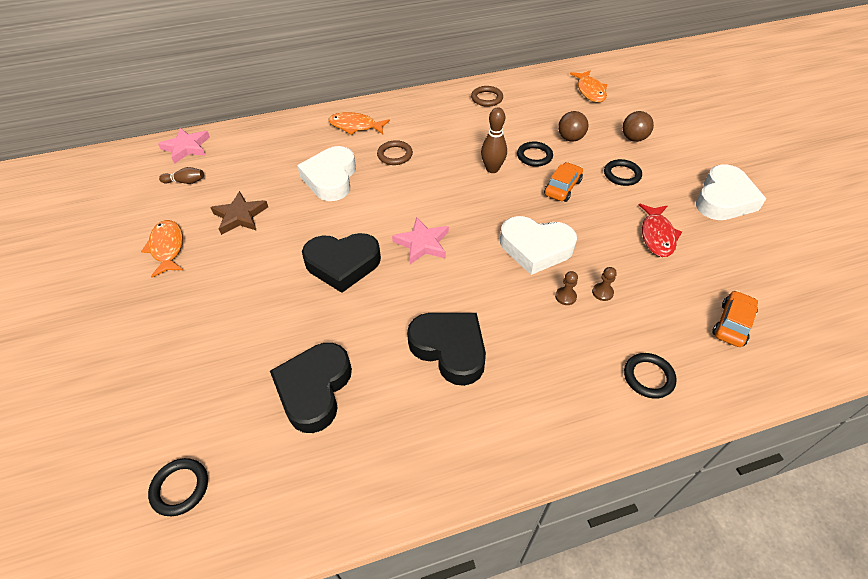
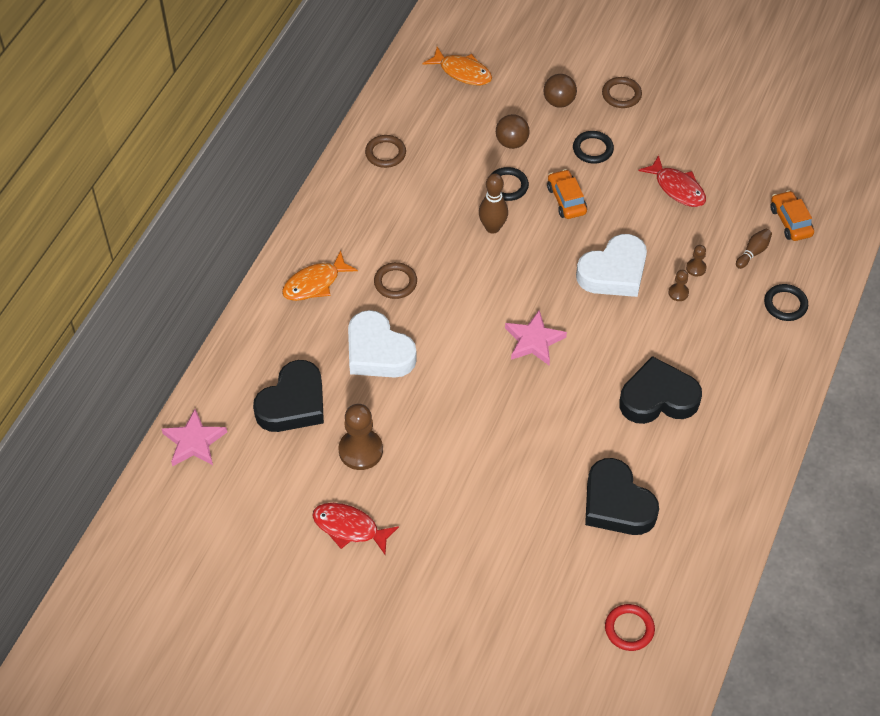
camera: 50 degrees left, 5 degrees up
(167, 248) = (349, 528): orange fish -> red fish
(180, 488) = (629, 629): black ring -> red ring
(185, 182) = (257, 469): brown bowling pin -> brown bowling pin (753, 252)
(240, 216) = (360, 450): brown star -> brown pawn
(342, 264) = (503, 410): black heart -> black heart (293, 403)
(686, 161) = (621, 94): none -> brown ring
(724, 199) = (684, 114): white heart -> none

